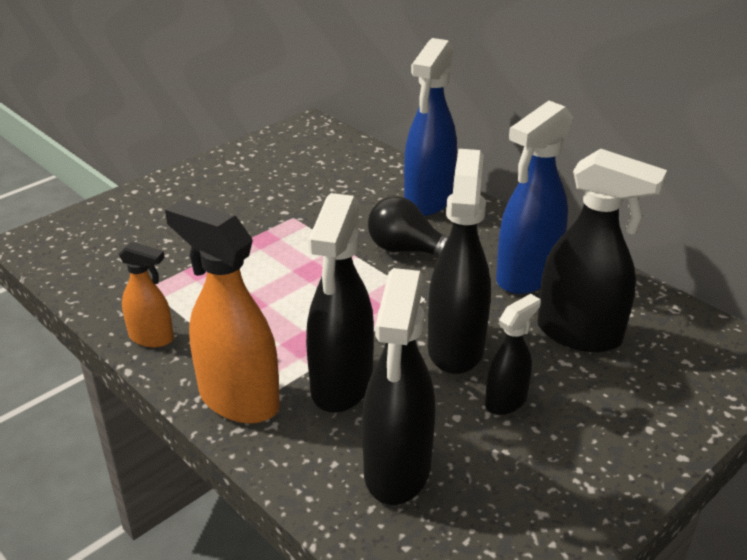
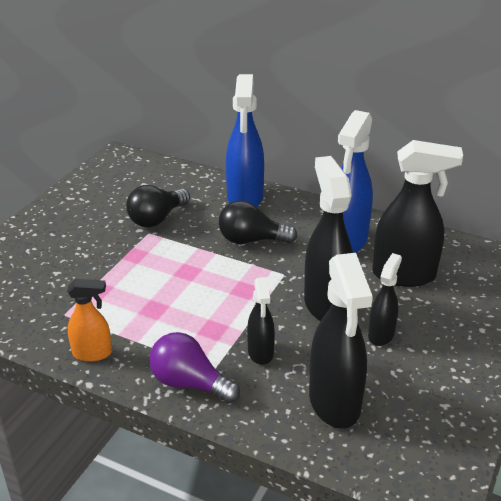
camera: 20 degrees left, 0 degrees up
(238, 399) = (190, 383): orange spray bottle -> purple light bulb
(312, 203) = (157, 218): none -> black light bulb
(341, 385) = (260, 353): black spray bottle -> black spray bottle, size x0.55

